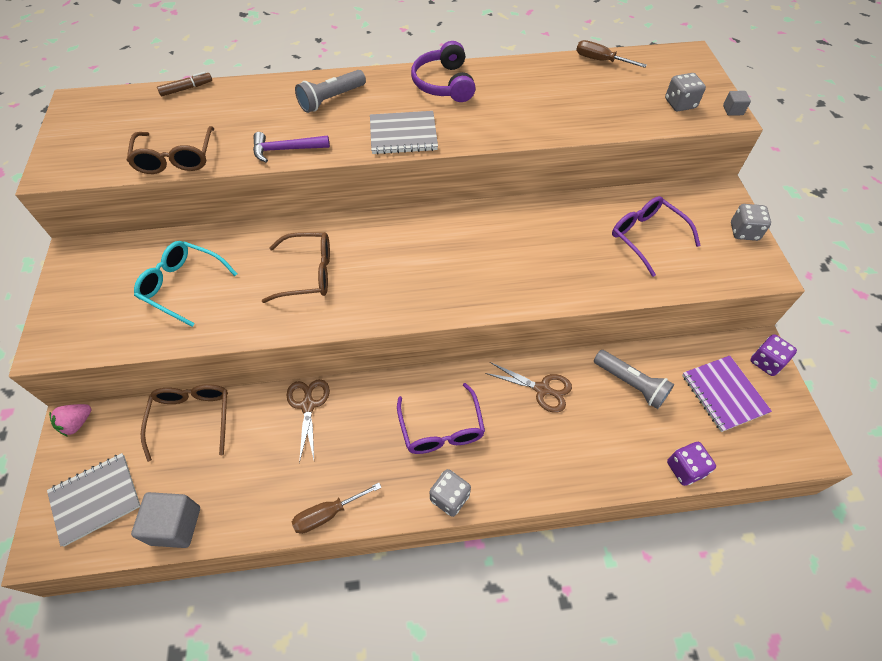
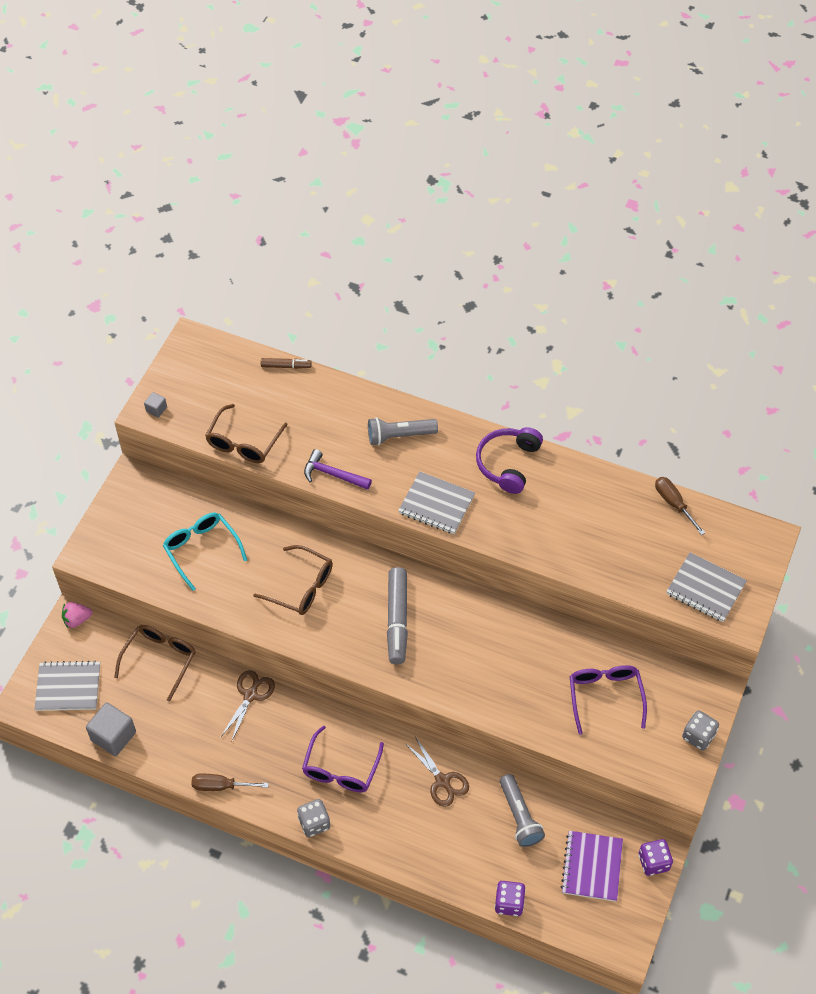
camera: 30 degrees right, 0 degrees up
(420, 260) = (397, 620): none -> grey marker
(680, 104) = (705, 588): grey dice -> grey notebook
(733, 110) = (749, 619): grey cube -> grey cube (156, 409)

